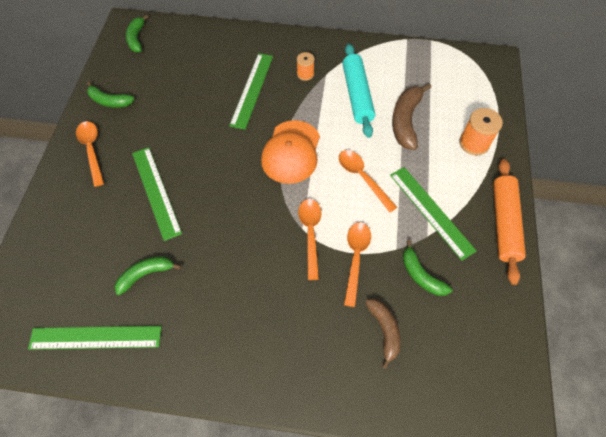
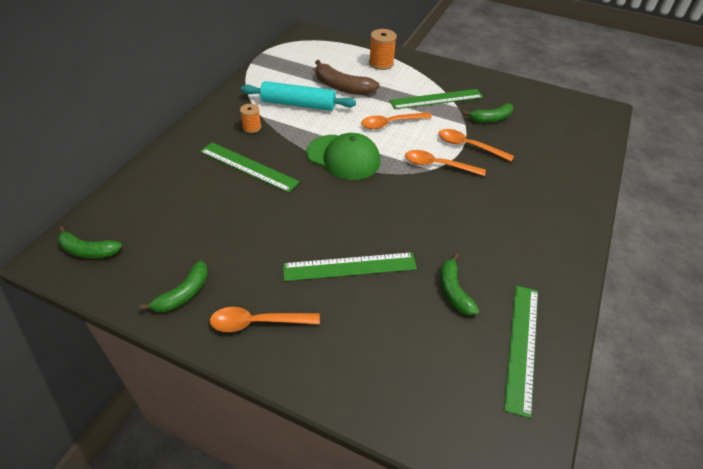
camera: 75 degrees left, 15 degrees down
(291, 152) = (343, 157): orange cap -> green cap
(384, 330) = (535, 147): brown banana -> none
(503, 223) = (456, 72): orange rolling pin -> none

